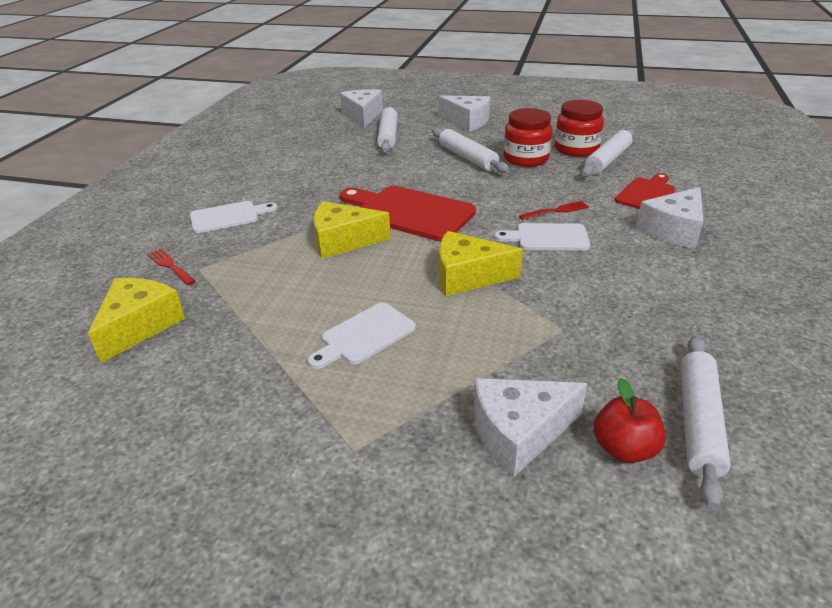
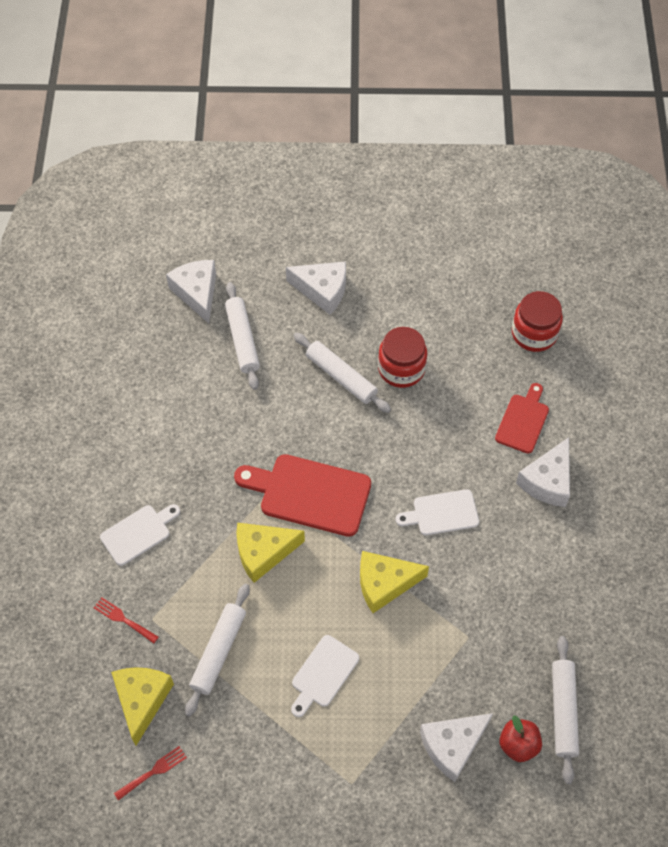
camera: 15 degrees left, 25 degrees up
(556, 211) = (444, 466): red fork -> red fork (153, 771)
(576, 149) = (450, 339): red jar -> red jar (534, 333)
(607, 160) = (483, 359): white rolling pin -> white rolling pin (219, 652)

